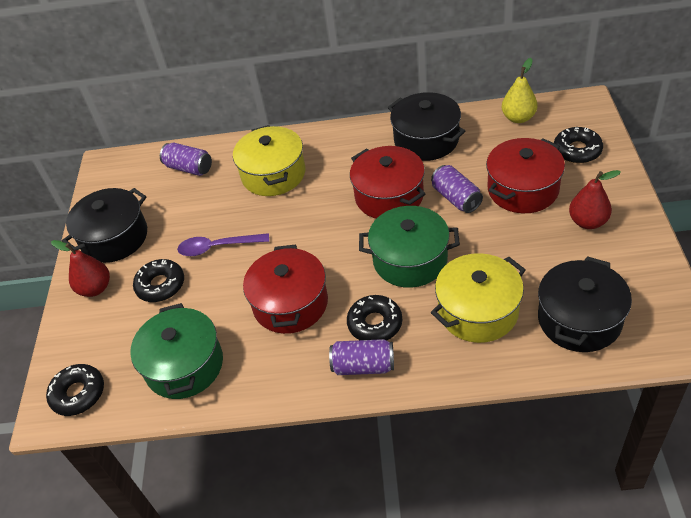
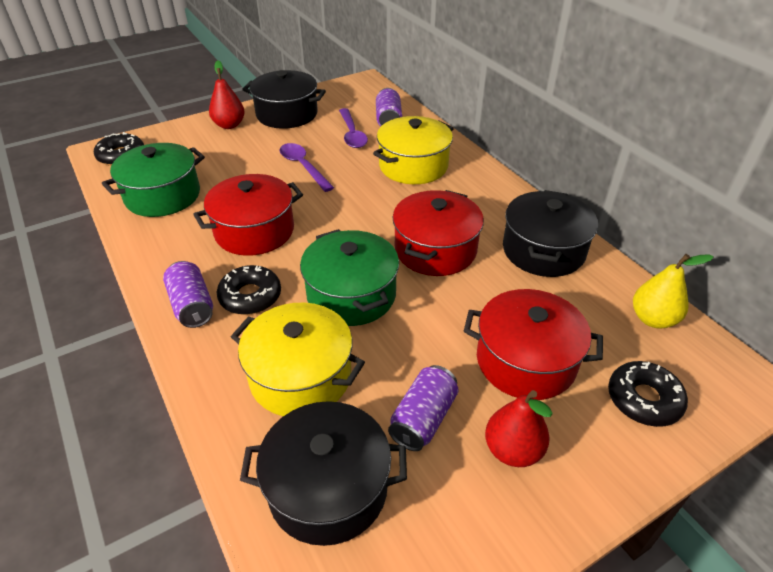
camera: 55 degrees right, 5 degrees down
(161, 285) = (246, 153): black donut -> none
(192, 199) = (352, 134): none -> purple spoon
(456, 198) = (468, 303): purple can -> purple can (423, 418)

